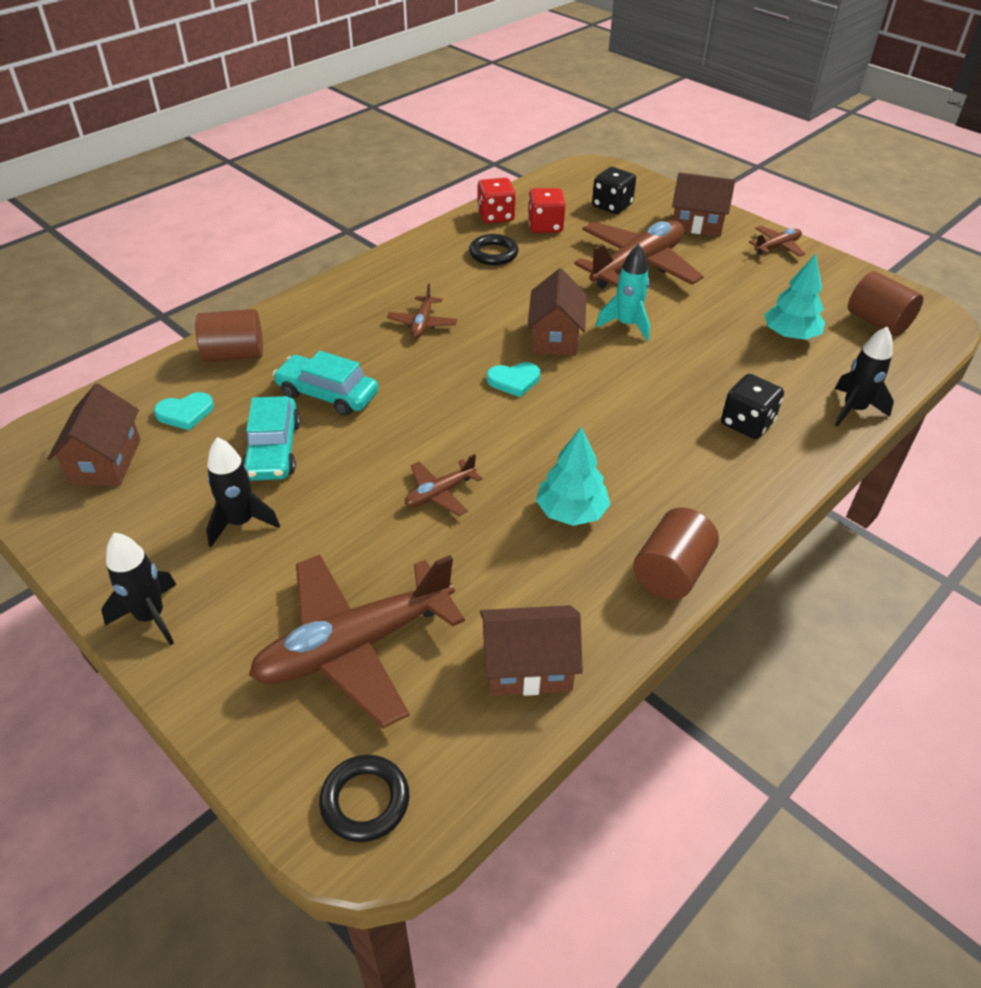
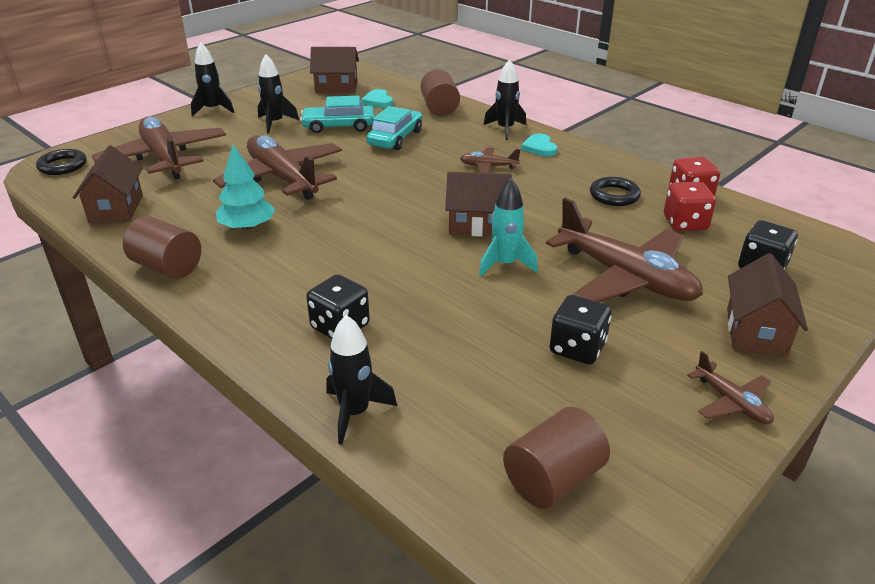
camera: 90 degrees right, 10 degrees down
(321, 306) = (505, 129): none -> black rocket
(440, 493) = (283, 178): brown plane -> brown plane, size x2.17
(514, 380) = (411, 205): turquoise heart -> turquoise heart (539, 147)
(739, 299) = (577, 348): none -> black dice
(790, 335) = (504, 382): turquoise tree -> none

